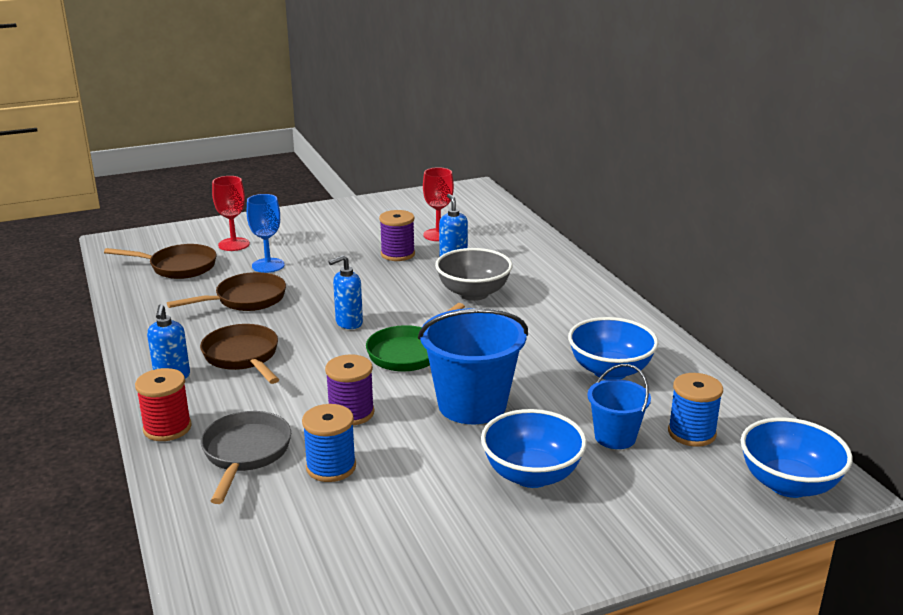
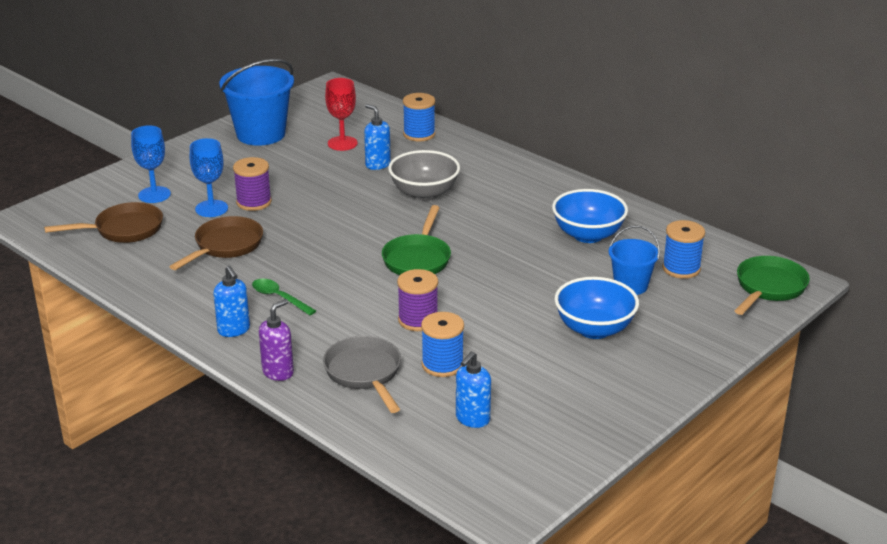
camera: 25 degrees left, 5 degrees up
(167, 428) = (278, 372): red spool -> purple soap dispenser
(234, 244) = (154, 195): red goblet -> blue goblet
(243, 357) = (279, 298): brown pan -> green spoon
(348, 323) = (341, 245): blue soap dispenser -> blue soap dispenser (472, 419)
(397, 254) = (323, 171): purple spool -> purple spool (254, 202)
(472, 405) = (506, 289): blue bucket -> blue bucket (261, 134)
(518, 240) = (419, 134): none -> blue spool
(788, 484) = (768, 288): blue bowl -> green pan

